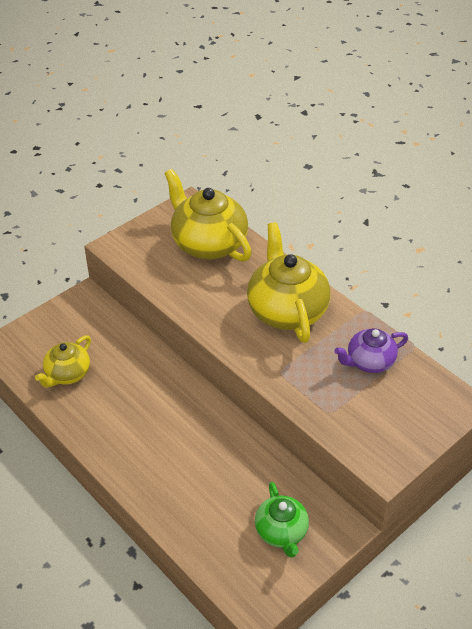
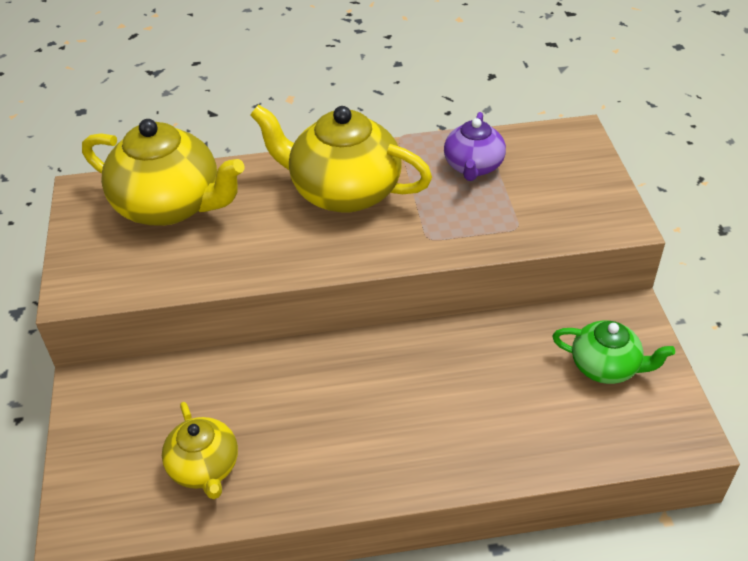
camera: 55 degrees left, 0 degrees up
(208, 243) = (170, 205): yellow teapot -> yellow teapot turned 150 degrees counterclockwise

